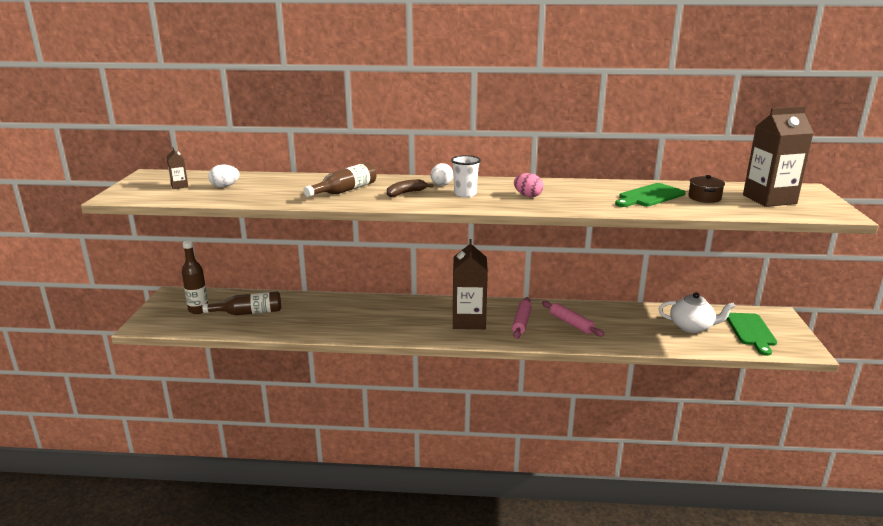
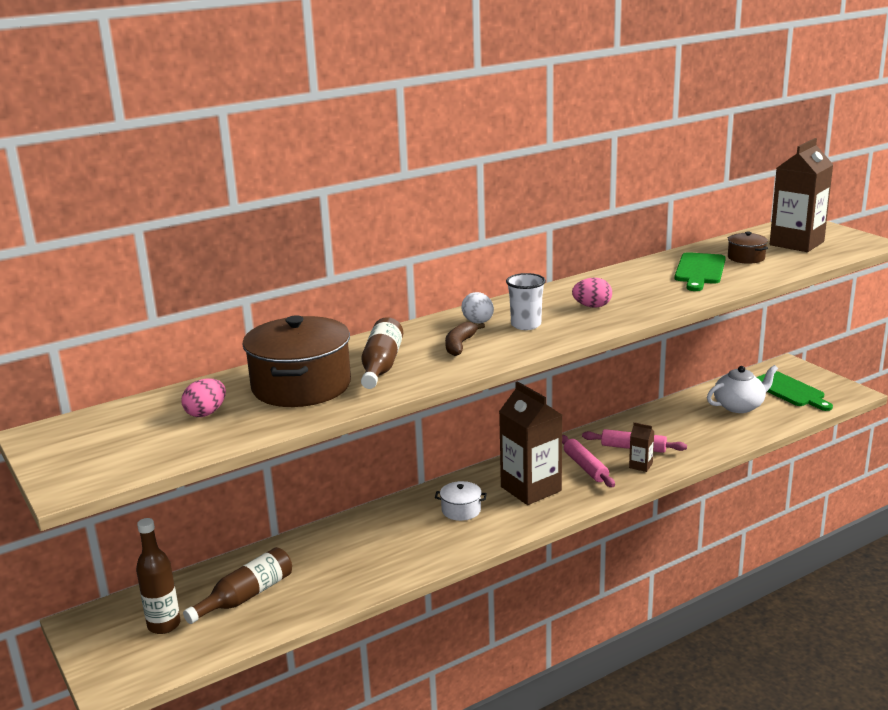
camera: 35 degrees left, 0 degrees up
(179, 186) = (134, 435): brown carton -> brown carton (640, 465)
(225, 186) = (206, 413): white egg -> pink egg
(288, 188) = (301, 386): none -> brown pot
(412, 316) = (461, 510): none -> white pot

